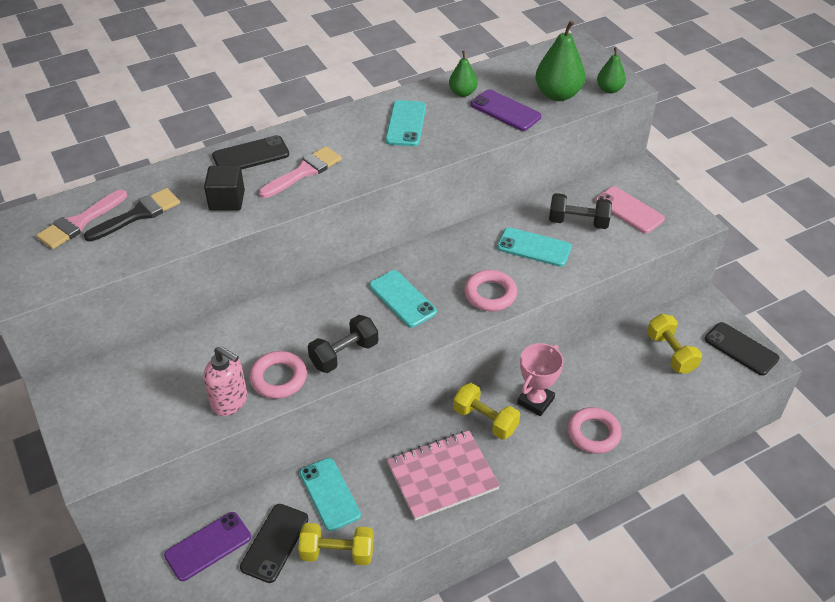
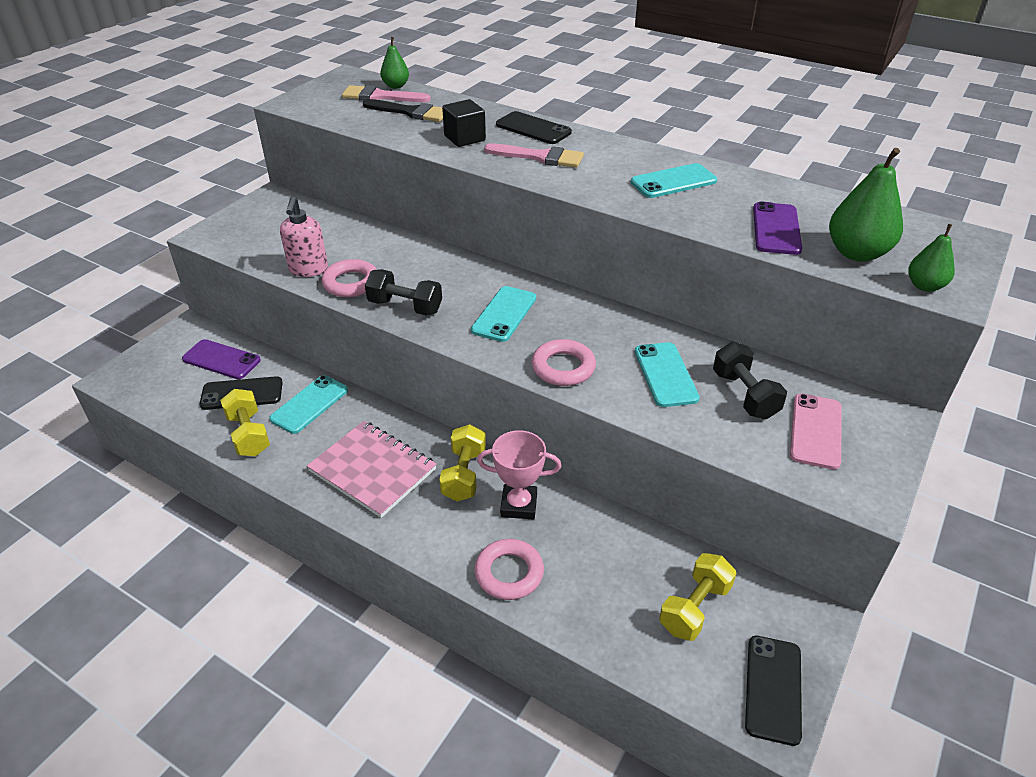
camera: 60 degrees right, 5 degrees down
(462, 93) = (767, 196): green pear -> green pear (396, 86)

